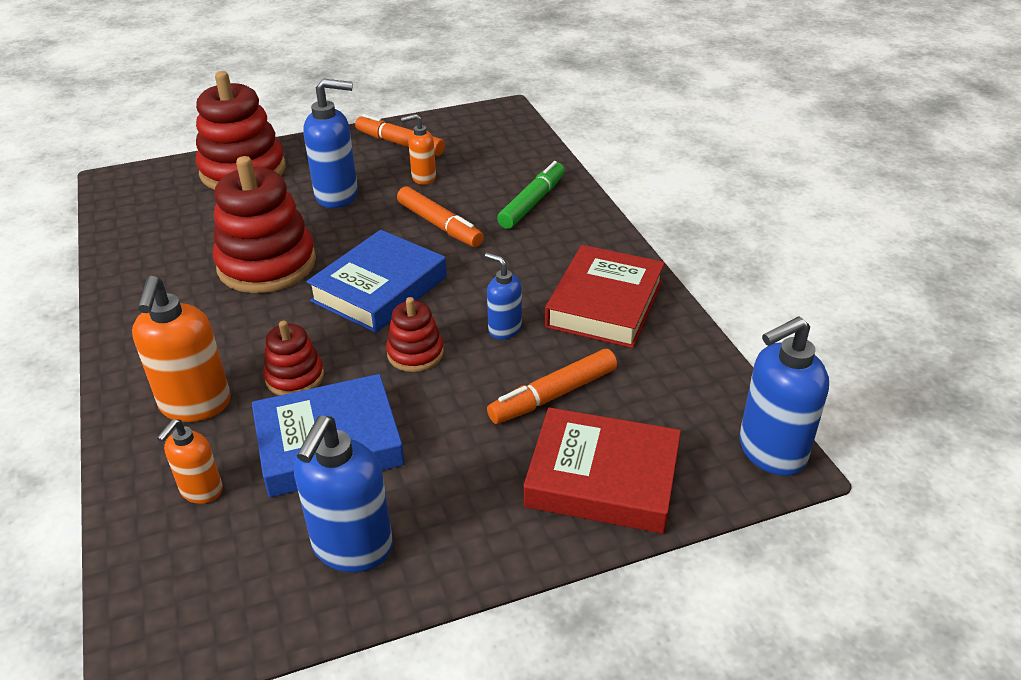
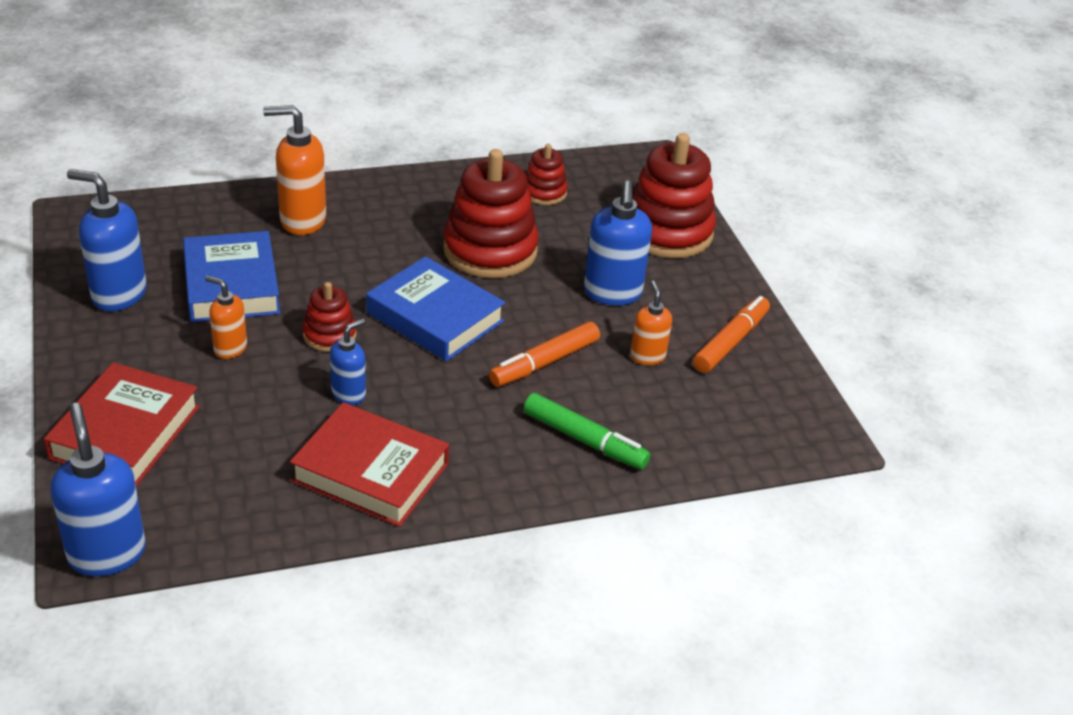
camera: 90 degrees right, 0 degrees up
(201, 491) = (206, 228): orange soap dispenser -> orange soap dispenser (230, 348)
(295, 377) = (319, 268): red stacking toy -> red stacking toy (544, 192)
(553, 395) = (241, 415): orange marker -> none

